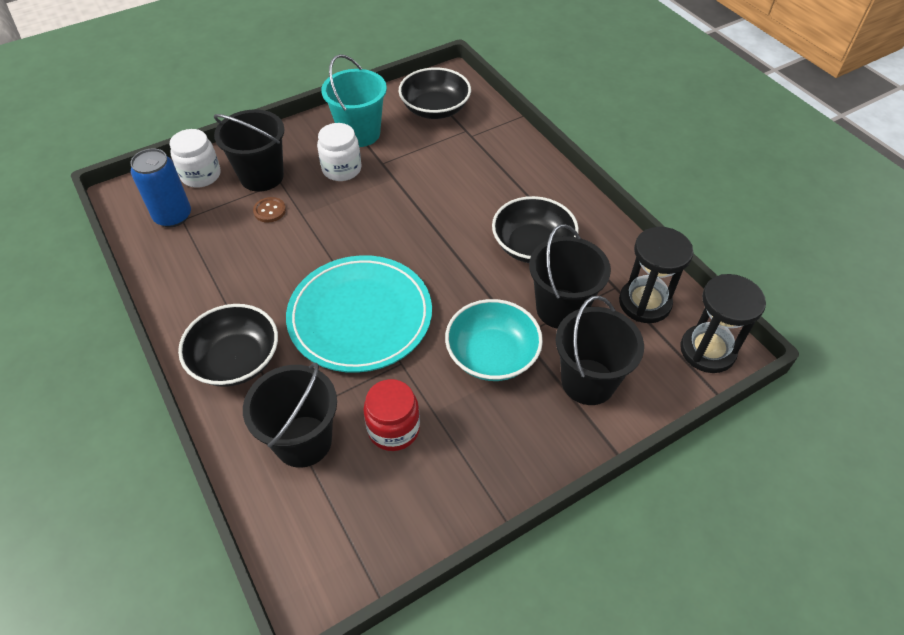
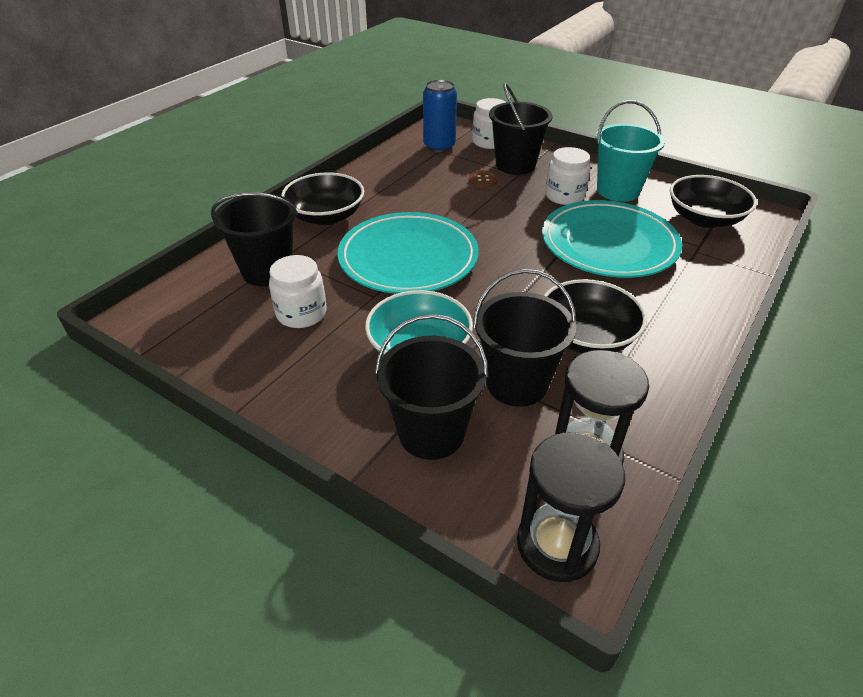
camera: 65 degrees right, 10 degrees down
(393, 429) = (301, 313): red jar -> white jar
(430, 178) = (608, 244): none -> turquoise plate

